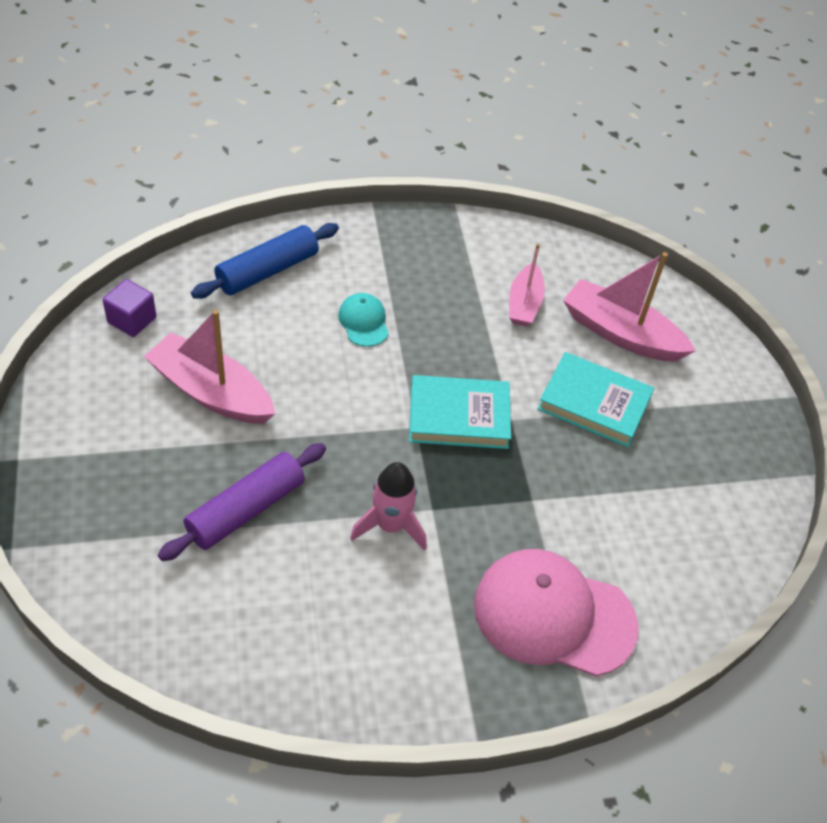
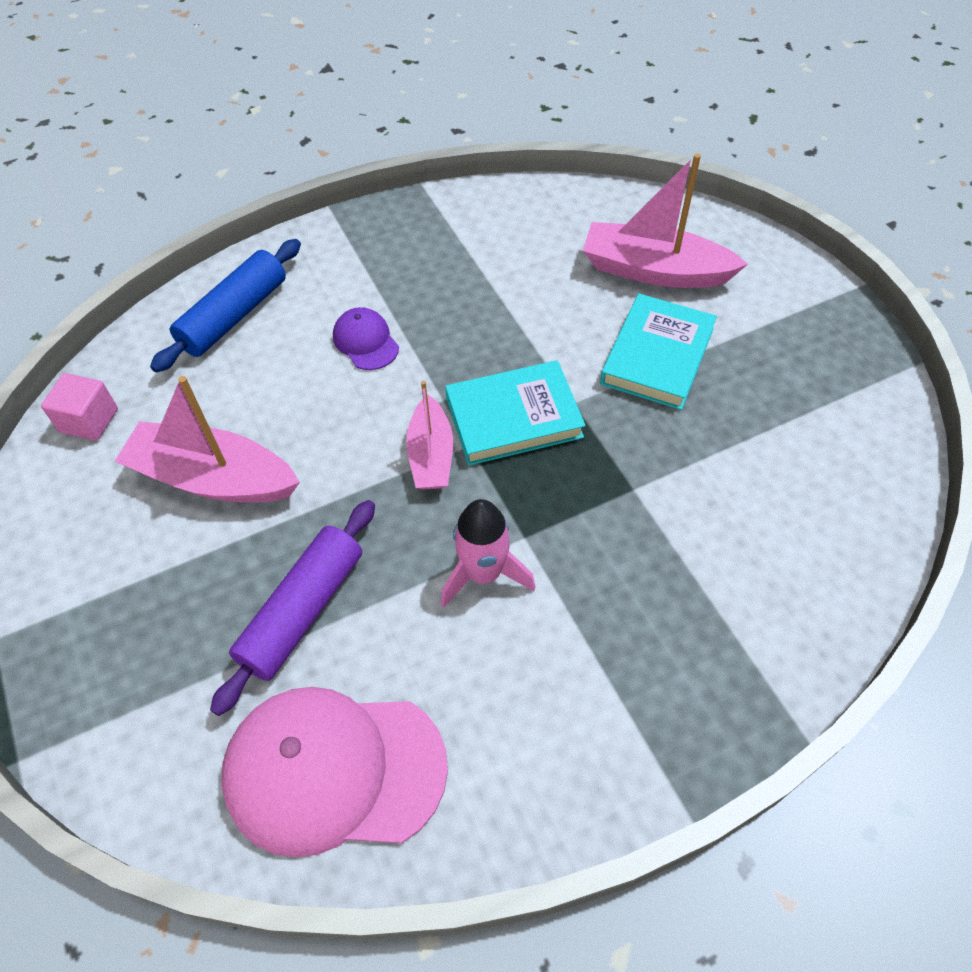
camera: 10 degrees left, 5 degrees up
(132, 320) = (89, 420): purple cube -> pink cube
(363, 322) = (366, 341): turquoise cap -> purple cap
(524, 303) = (537, 268): pink boat -> pink boat (431, 455)
(554, 615) = (713, 620): pink cap -> pink cap (334, 770)
(594, 403) = (657, 356): turquoise book -> turquoise book turned 75 degrees counterclockwise

